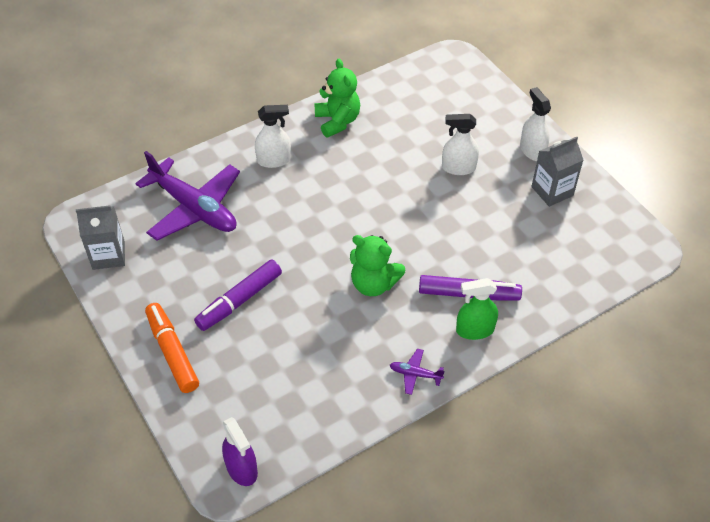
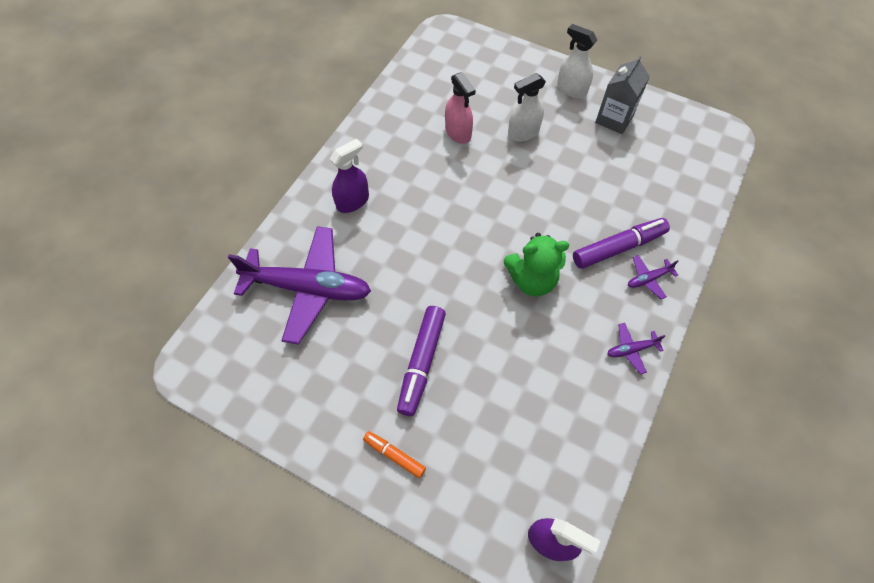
camera: 30 degrees left, 10 degrees up
(108, 255) = (253, 384): grey carton -> none
(172, 352) = (394, 455): orange marker -> orange marker, size x0.57
(274, 160) = (353, 201): white spray bottle -> purple spray bottle
(337, 121) = (385, 136): green teddy bear -> none
(401, 144) = (458, 132): none -> pink spray bottle
(475, 330) = (648, 279): green spray bottle -> purple plane

